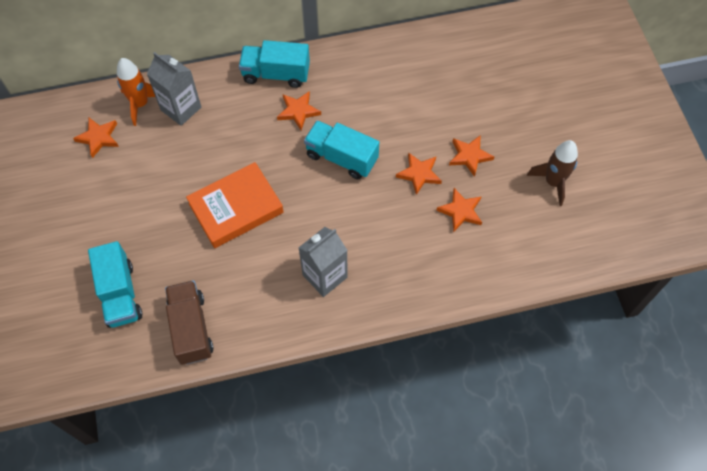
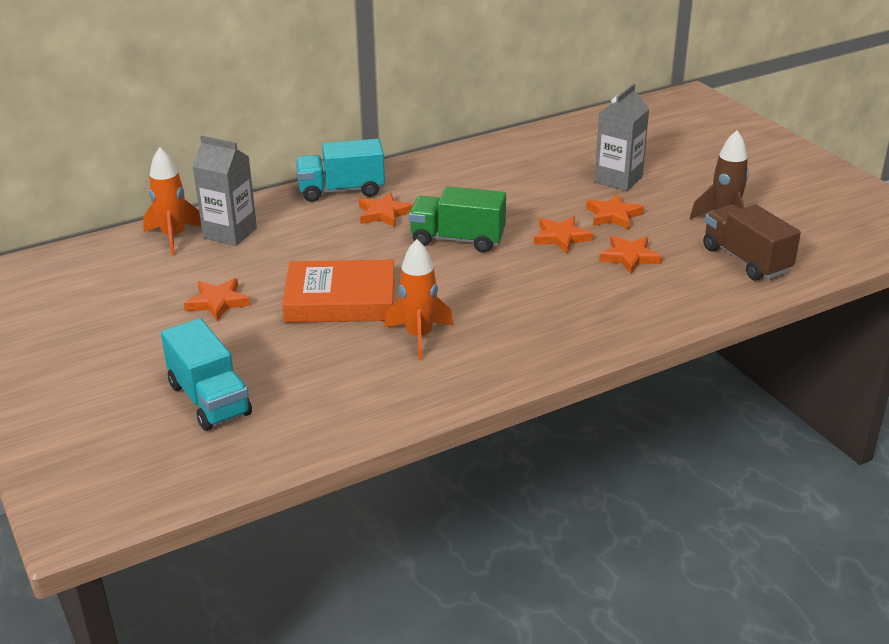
camera: 15 degrees left, 30 degrees down
(98, 138) = (126, 272): orange star -> orange star (218, 302)
(191, 328) = (327, 413): brown truck -> brown truck (746, 260)
(236, 208) = (340, 300): orange book -> orange book turned 45 degrees clockwise
(277, 264) = (419, 336): none -> orange rocket
(325, 276) = (488, 336): grey carton -> grey carton (618, 179)
(341, 158) = (457, 240): turquoise truck -> green truck

